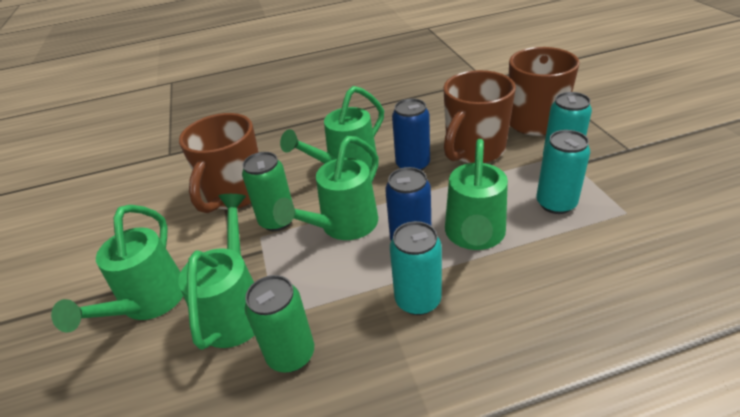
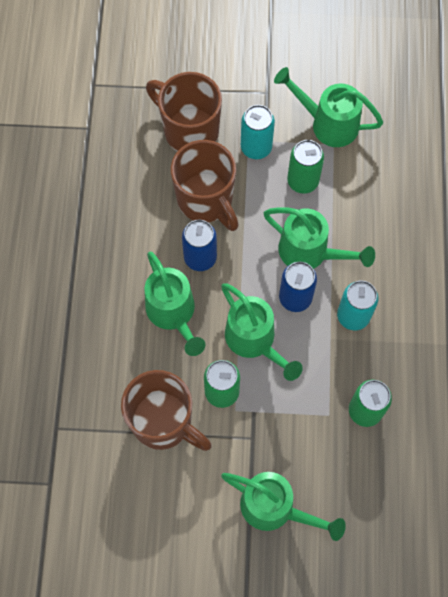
camera: 75 degrees left, 30 degrees up
(235, 308) = (309, 442): green watering can -> green watering can (328, 123)
(556, 203) = (303, 181): turquoise can -> green can

